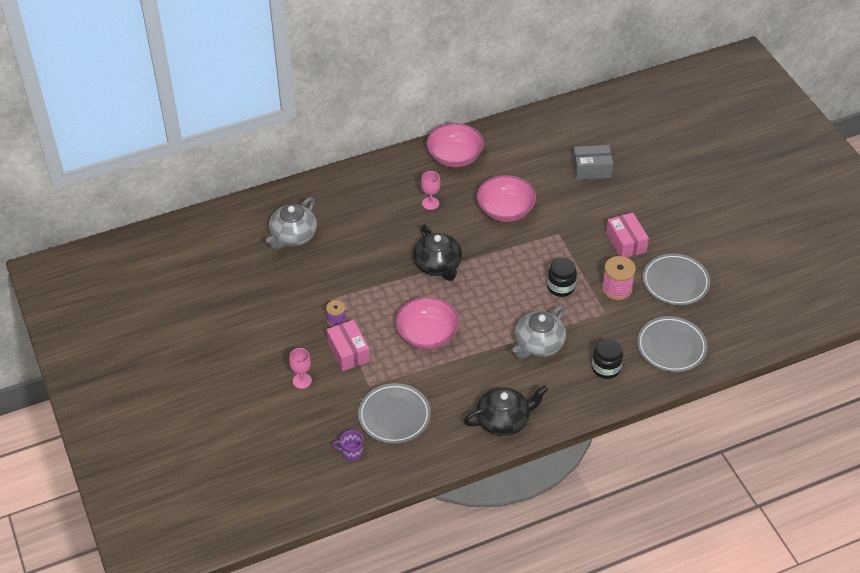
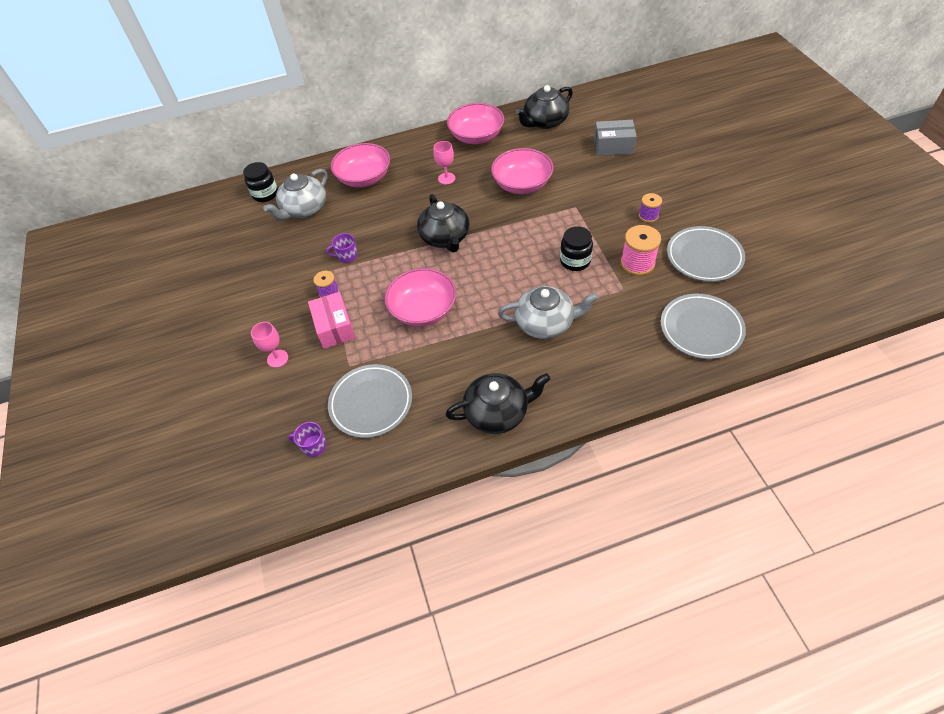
camera: 10 degrees right, 5 degrees up
(346, 284) = (347, 256): none -> purple mug
(347, 202) = (364, 178): none -> pink bowl
(522, 140) = (544, 122): none -> black teapot
(538, 344) = (545, 323): grey teapot -> grey teapot turned 135 degrees counterclockwise
(606, 368) = (623, 352): black jar -> black jar (265, 194)
(626, 242) = (648, 216): pink box -> purple spool

